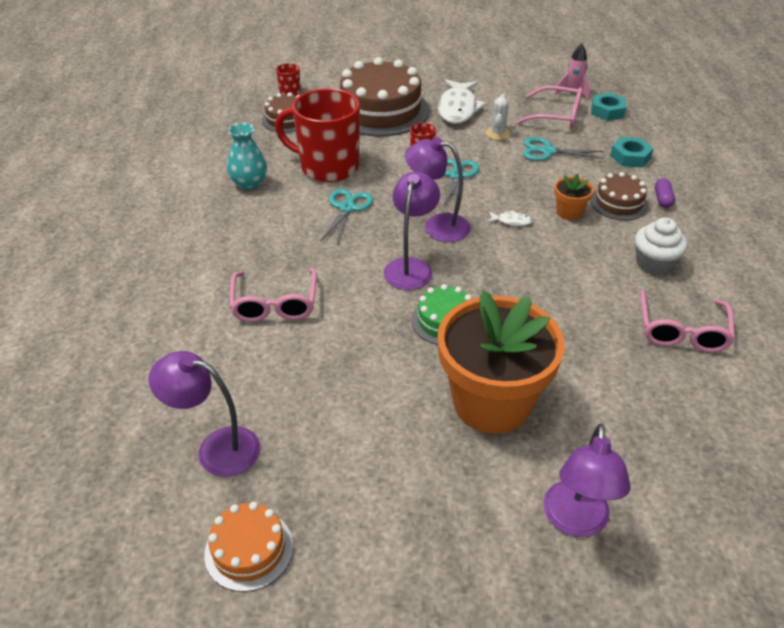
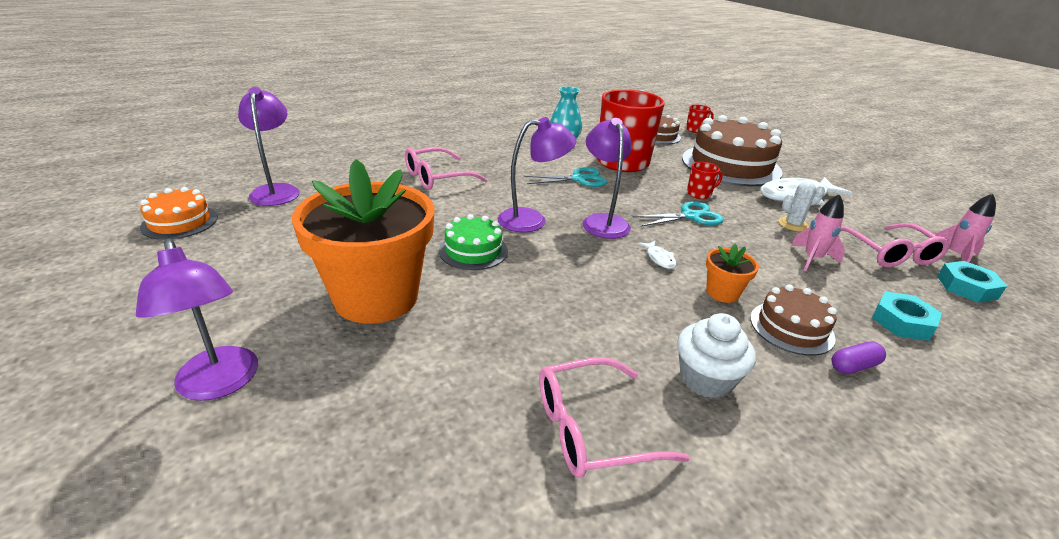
camera: 60 degrees right, 10 degrees down
(547, 151) = (812, 259): turquoise scissors -> pink rocket
(575, 522) = (220, 384): purple lamp -> purple lamp turned 105 degrees counterclockwise

